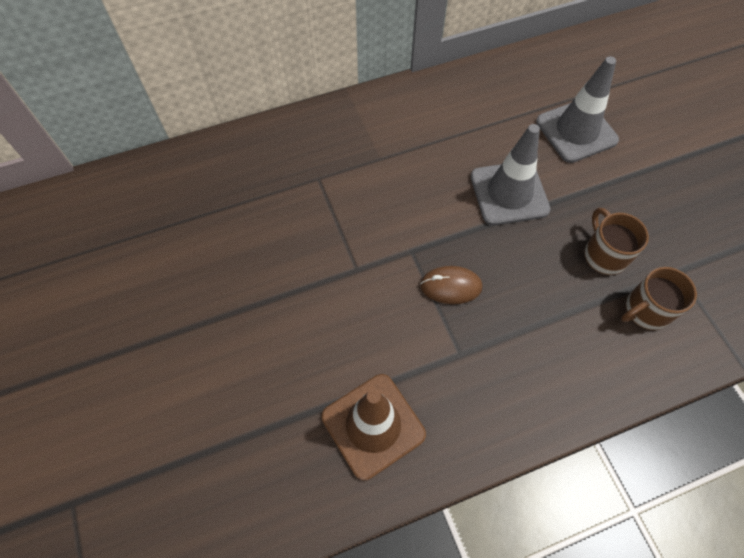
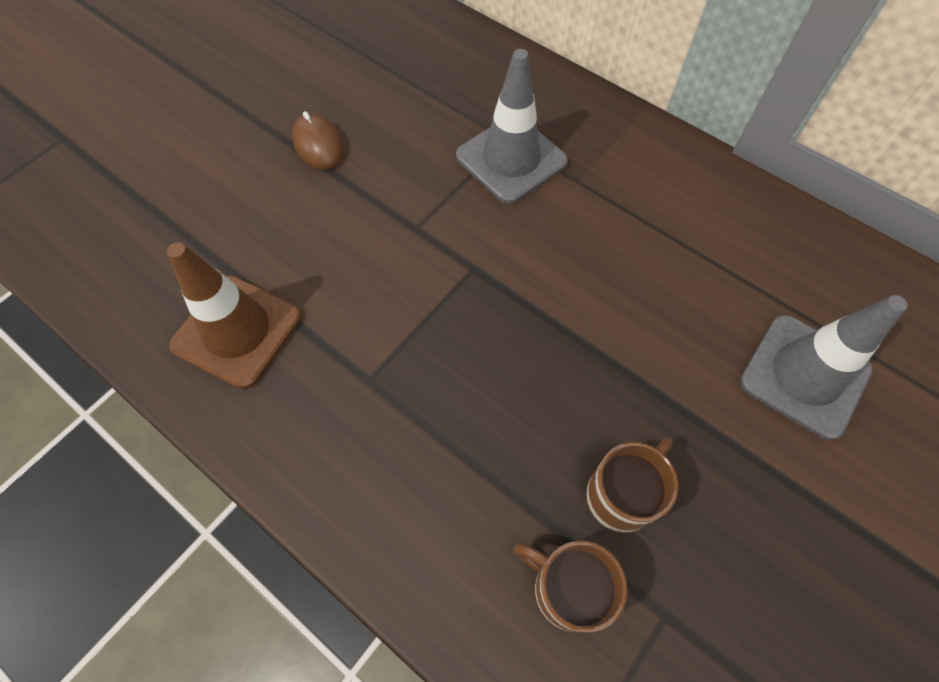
camera: 60 degrees right, 0 degrees up
(451, 286) = (453, 329): brown mouse -> brown mouse (318, 145)
(509, 193) = (633, 335): grey traffic cone -> grey traffic cone (511, 159)

